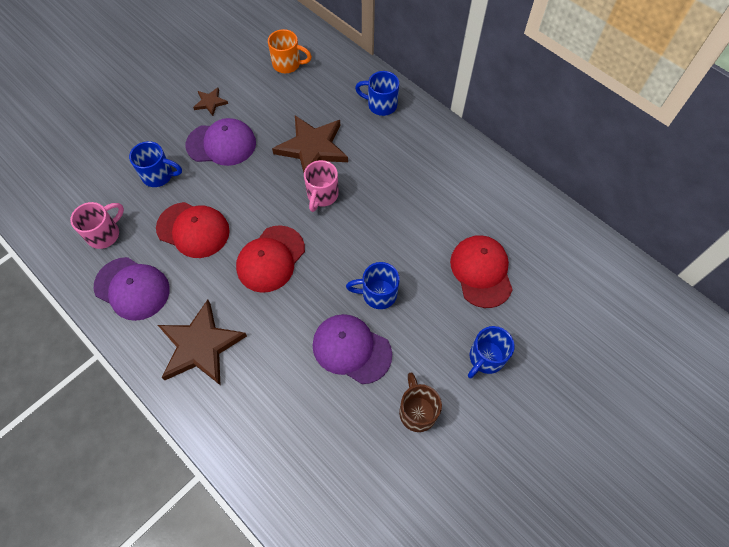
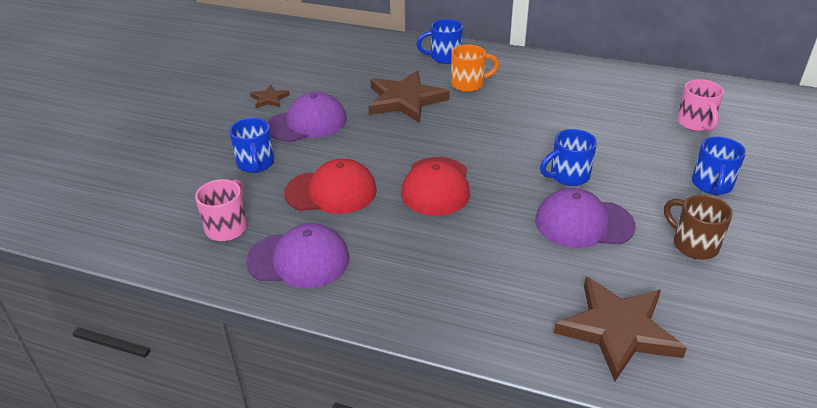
camera: 25 degrees left, 25 degrees down
(159, 175) = (256, 164): blue mug -> blue mug turned 90 degrees clockwise
(200, 346) = (422, 278): brown star -> brown star (618, 330)
(287, 64) = (328, 55): orange mug -> orange mug (469, 84)
(322, 195) = (445, 128): pink mug -> pink mug (695, 123)
(481, 271) = (644, 131): red cap -> none

